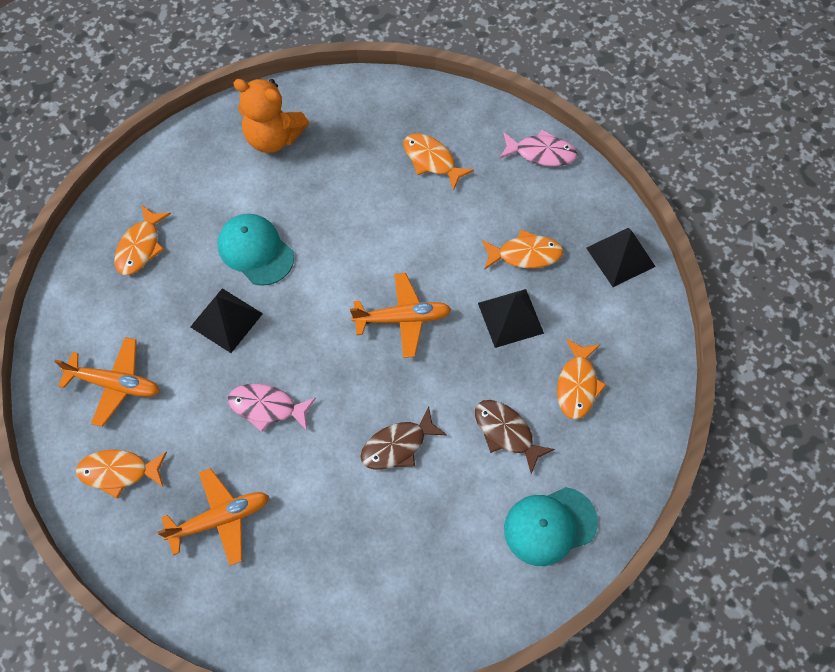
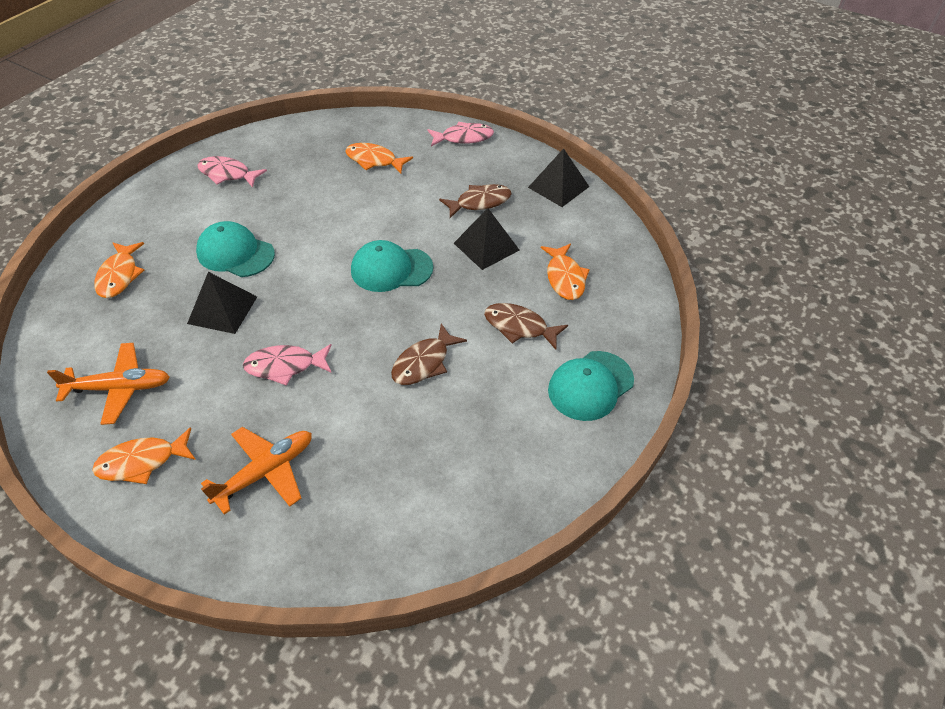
camera: 20 degrees left, 15 degrees down
(273, 137) = (227, 174): orange teddy bear -> pink fish
(403, 318) = (391, 269): orange plane -> turquoise cap
(525, 254) = (480, 202): orange fish -> brown fish

